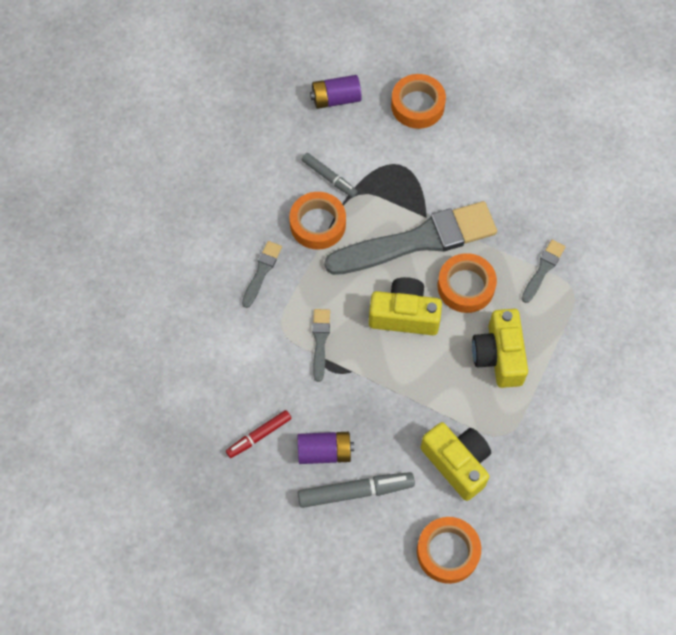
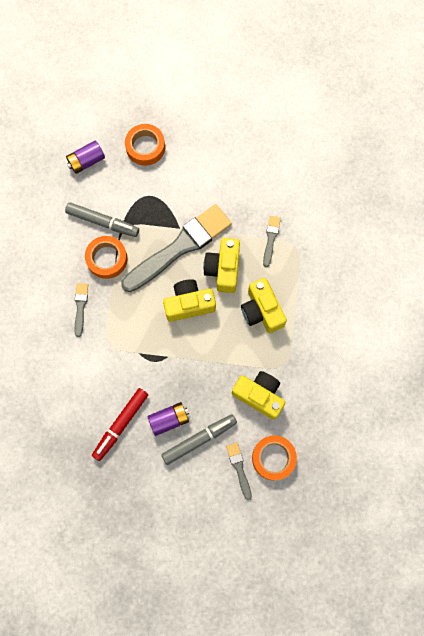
camera: 20 degrees left, 10 degrees up
(259, 436) = (121, 424): red marker -> red marker, size x1.55
(320, 341) = (138, 343): grey brush -> grey brush (239, 468)
(329, 177) = (102, 222): grey marker -> grey marker, size x1.55
(466, 286) = (223, 269): orange tape -> yellow camera

